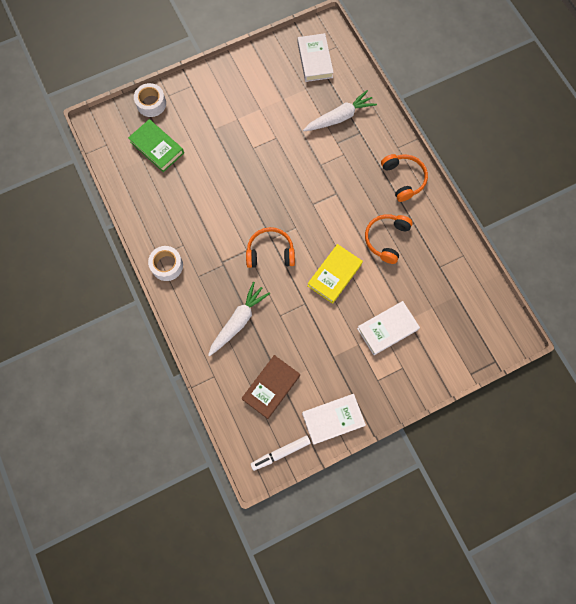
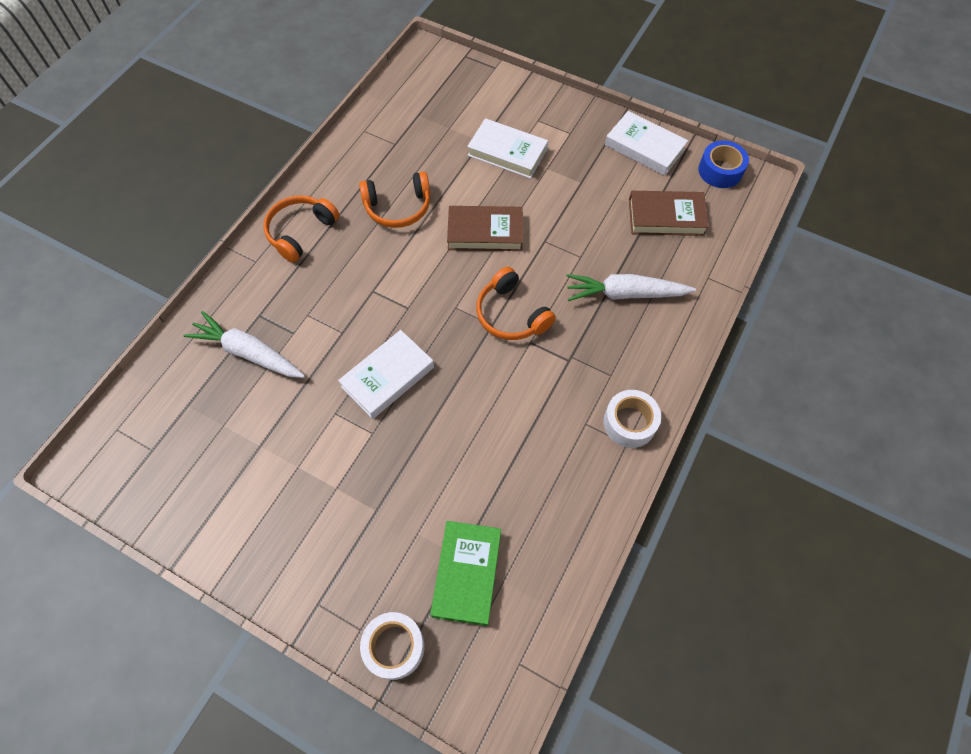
camera: 125 degrees left, 10 degrees down
(280, 453) = (720, 171): white marker -> blue tape
(315, 60) = (160, 444): white book -> white book (387, 377)
(334, 275) = (485, 232): yellow book -> brown book

